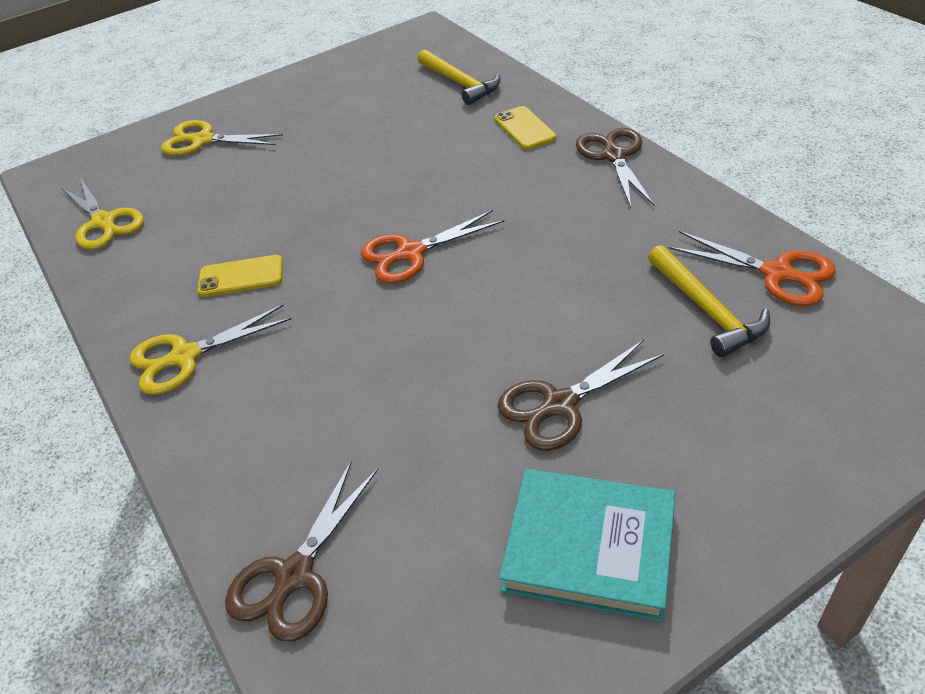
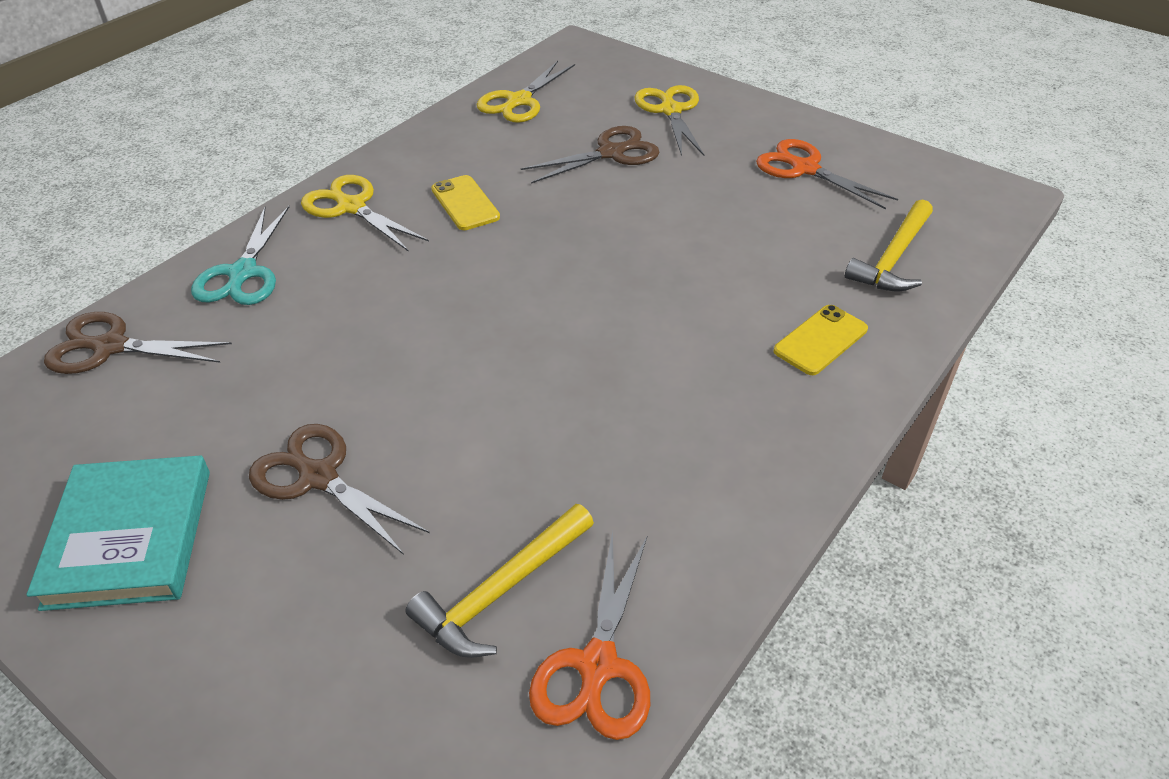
camera: 65 degrees right, 0 degrees up
(239, 451) = (242, 274): none -> turquoise scissors
(409, 253) = (533, 304): orange scissors -> orange scissors (803, 168)
(614, 155) = (802, 441): brown scissors -> brown scissors (612, 153)

